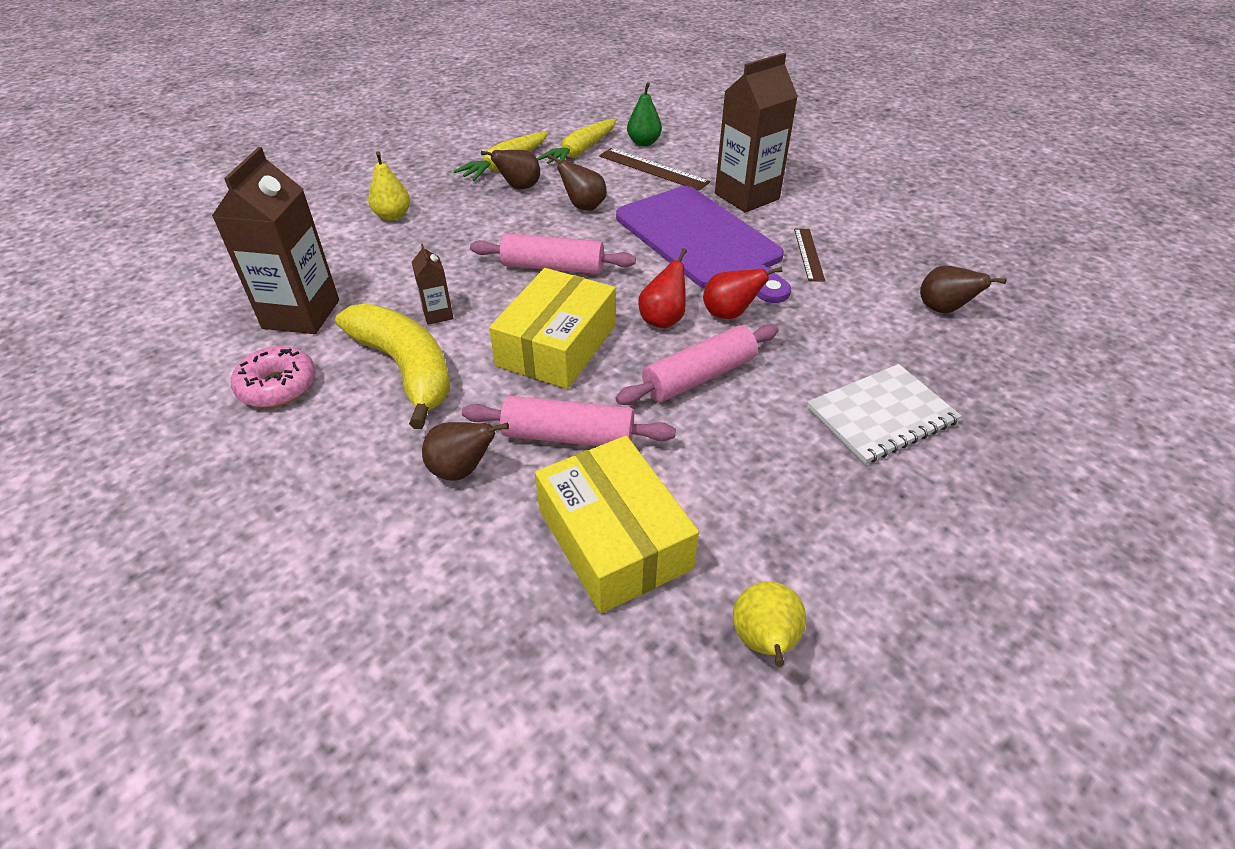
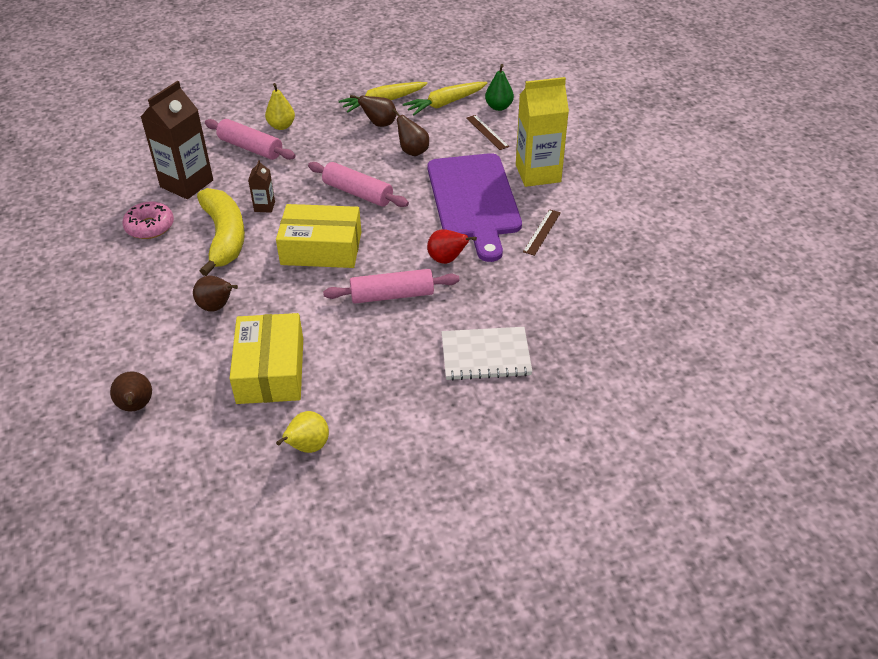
camera: 25 degrees right, 0 degrees up
(557, 345) = (321, 248): yellow box -> yellow box turned 45 degrees clockwise
(568, 436) = (287, 306): pink rolling pin -> pink rolling pin (250, 148)
(653, 169) = (487, 132): brown ruler -> brown ruler, size x0.66
(663, 319) = (400, 251): red pear -> none
(746, 196) = (538, 173): brown carton -> yellow carton
(943, 310) = (600, 301): brown pear -> brown pear (136, 407)

